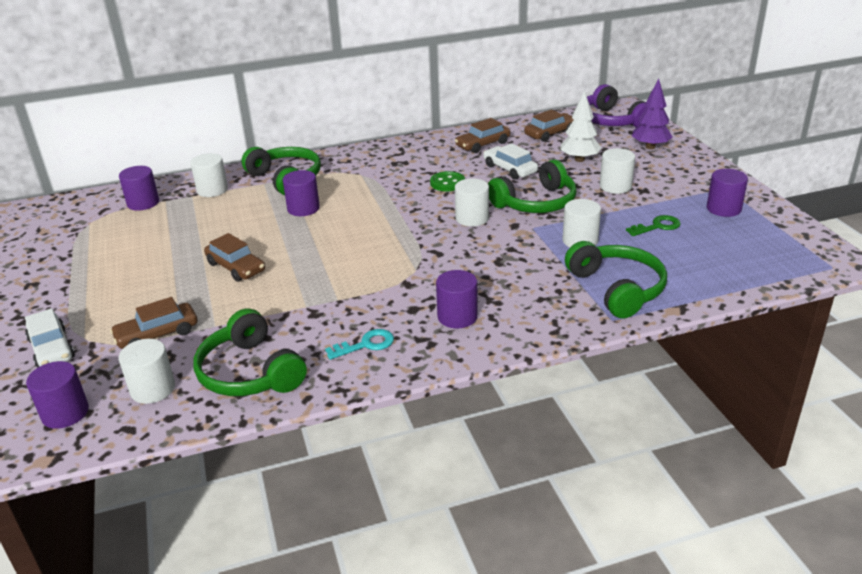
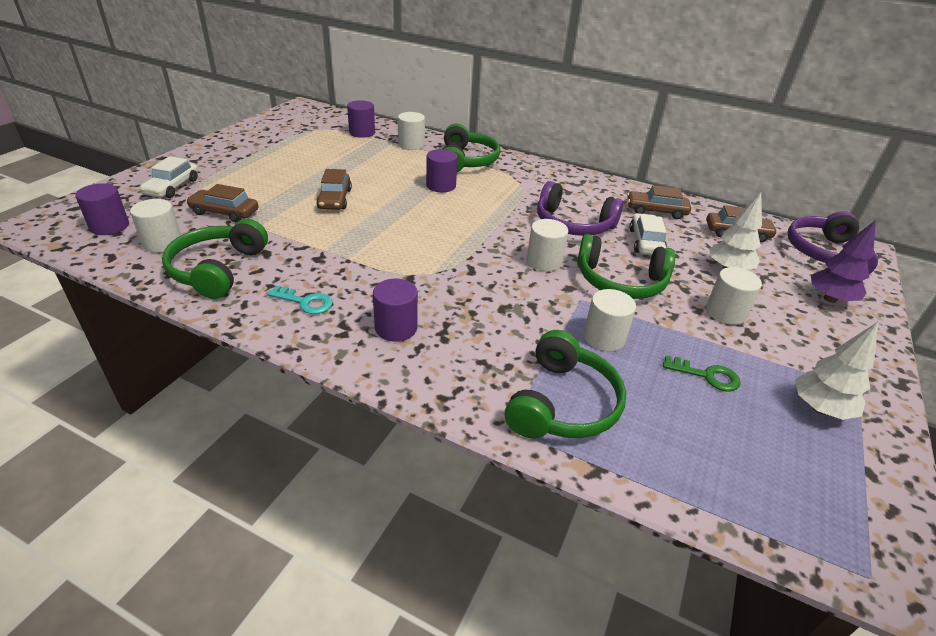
camera: 40 degrees right, 5 degrees up
(447, 183) = (573, 224): green button -> purple headphones
(723, 209) = (820, 408): purple cylinder -> white tree

